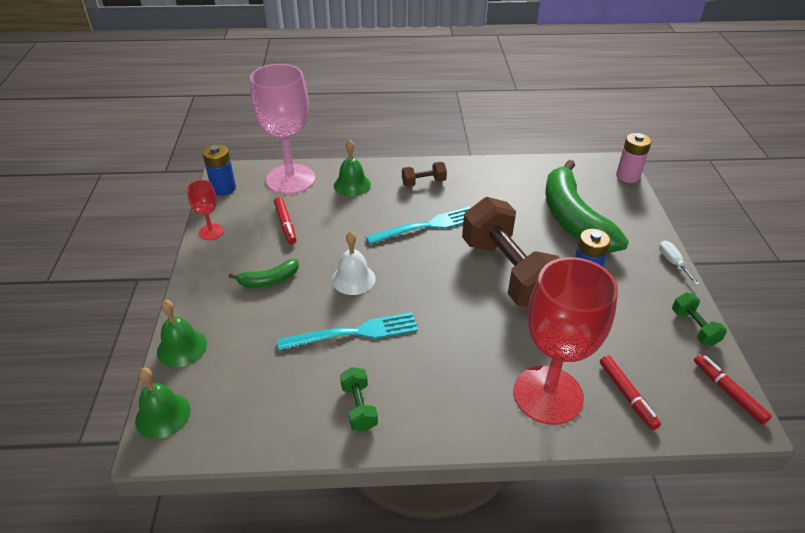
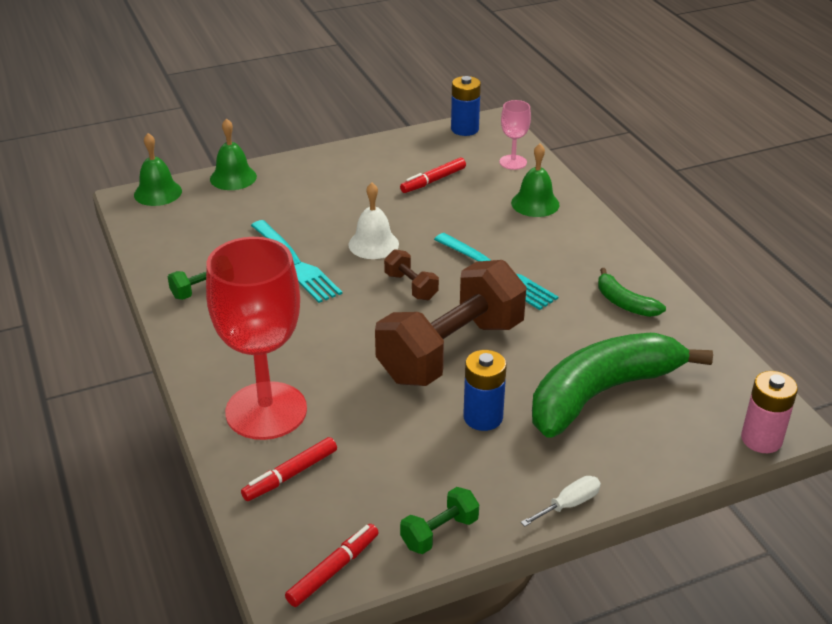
camera: 70 degrees right, 5 degrees down
(211, 232) = (392, 144): red goblet -> none
(269, 280) = (342, 195): green banana -> green banana (624, 303)
(290, 179) = (513, 162): pink goblet -> pink goblet, size x0.45
(423, 182) = (582, 253): brown dumbbell -> brown dumbbell (411, 286)

